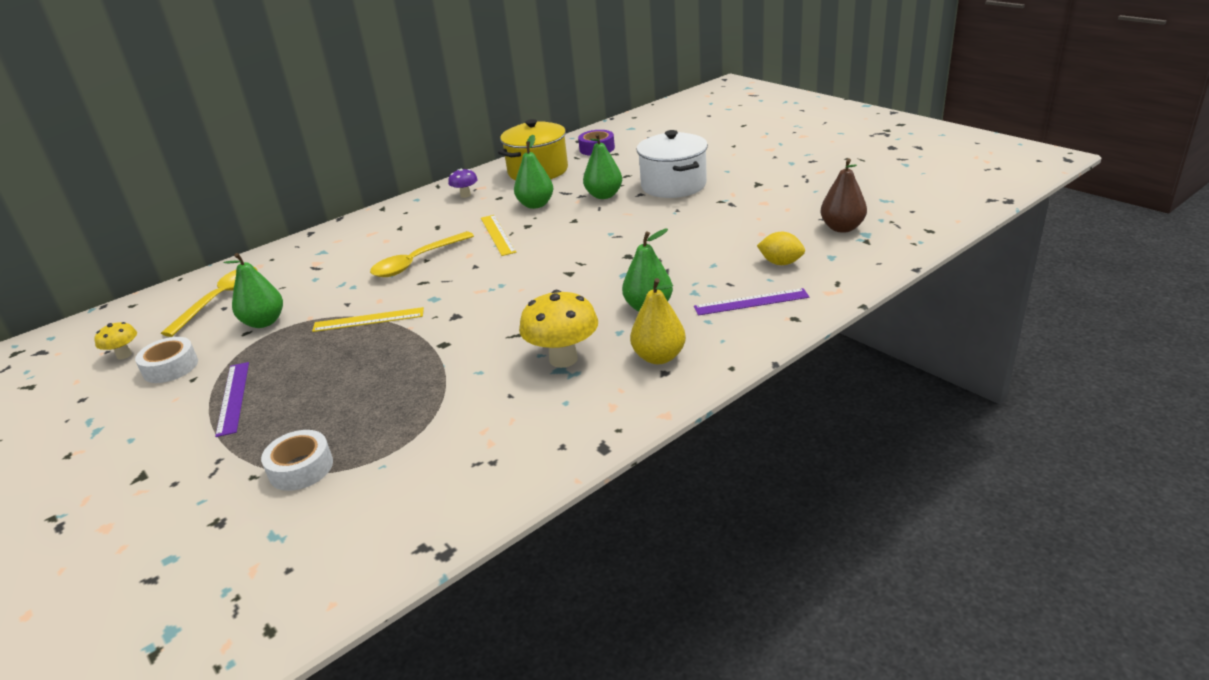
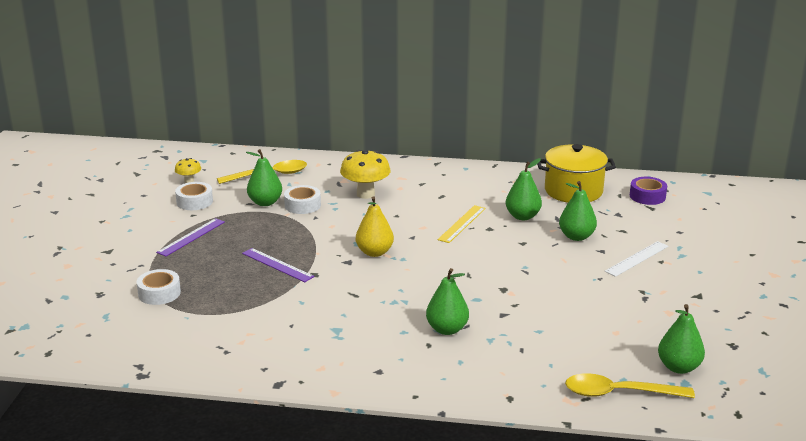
camera: 45 degrees right, 5 degrees down
(312, 302) = (302, 205): none -> white tape
(368, 320) = (308, 234): yellow ruler -> none
(417, 262) = (389, 214): yellow spoon -> yellow spoon (619, 393)
(465, 195) = (497, 182): purple mushroom -> none
(563, 359) = (348, 325): yellow mushroom -> yellow mushroom (365, 194)
(659, 357) = (393, 361): yellow pear -> yellow pear (374, 252)
(673, 185) = (637, 258): white pot -> white ruler
(751, 302) = (508, 369): purple ruler -> purple ruler (277, 265)
(781, 263) = (581, 360): yellow lemon -> none
(842, 228) = (678, 367): brown pear -> green pear

